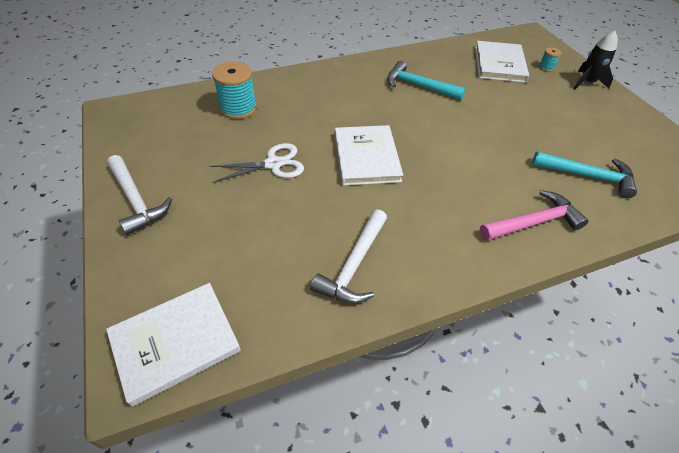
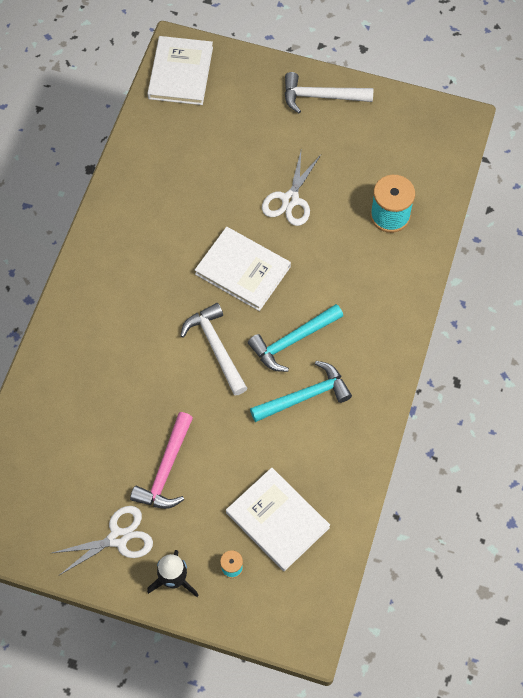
camera: 130 degrees right, 15 degrees up
(354, 265) = (151, 188): white hammer -> white hammer (216, 347)
(533, 222) = (81, 330): pink hammer -> pink hammer (166, 470)
(587, 176) = (79, 421): turquoise hammer -> turquoise hammer (292, 341)
(608, 114) = (118, 538): none -> white scissors

